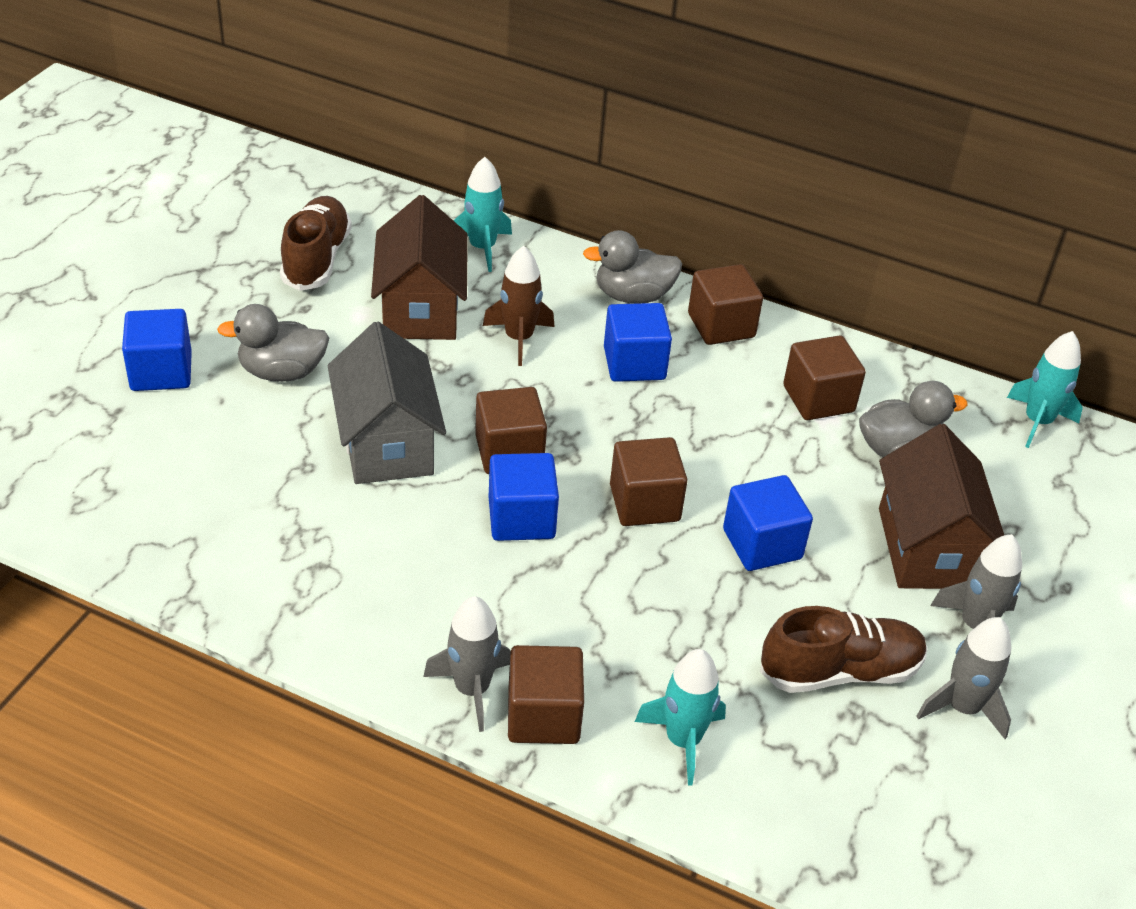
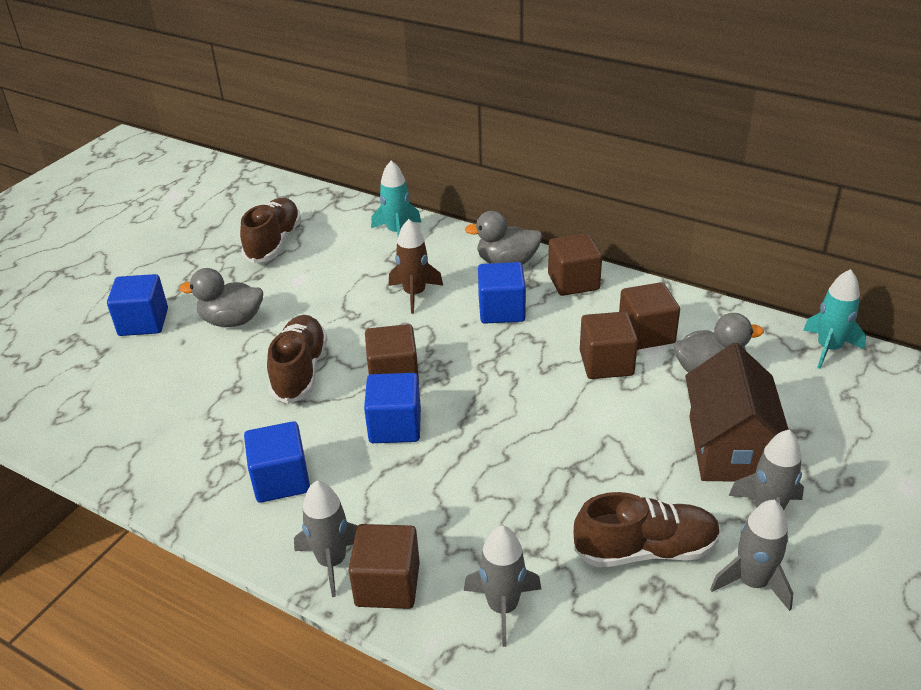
camera: 10 degrees right, 5 degrees down
(387, 443) = (300, 371): grey house -> brown shoe
(420, 309) = (344, 275): brown house -> none
(644, 503) = (495, 414): brown cube -> brown cube (606, 363)
(683, 740) = (503, 607): turquoise rocket -> grey rocket
(762, 544) = (588, 445): blue cube -> blue cube (281, 480)

